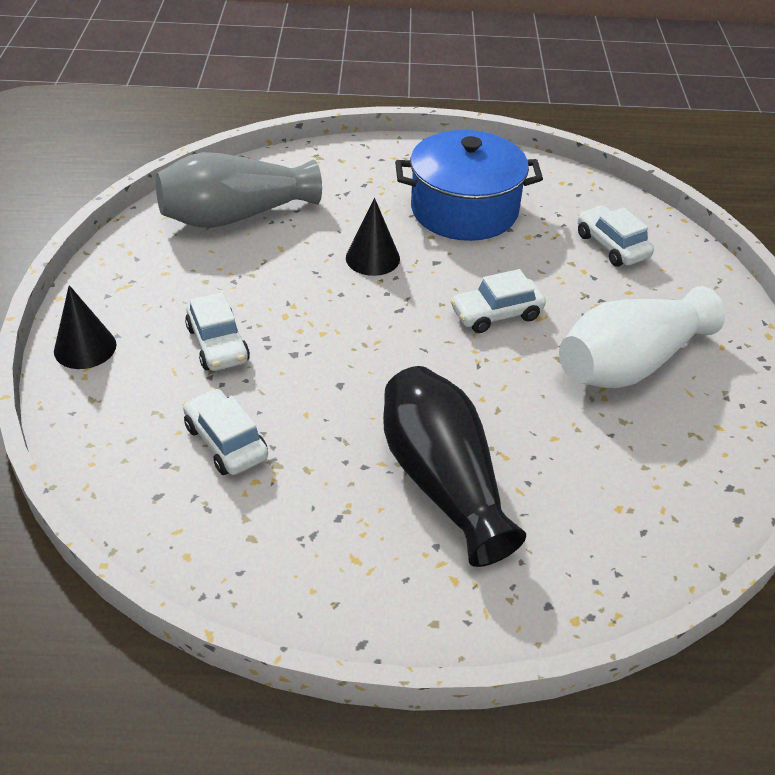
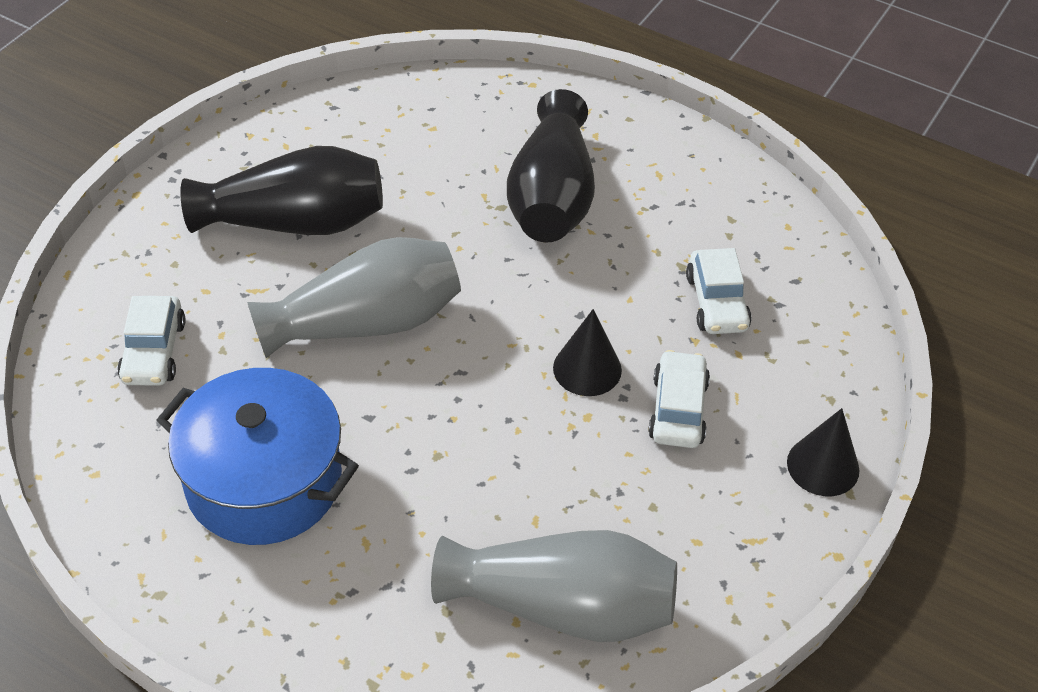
camera: 150 degrees left, 5 degrees up
(372, 258) = (437, 454): black cone -> black cone (587, 369)
(496, 314) = (366, 323): white car -> grey vase
(630, 364) = (295, 222): white vase -> black vase

